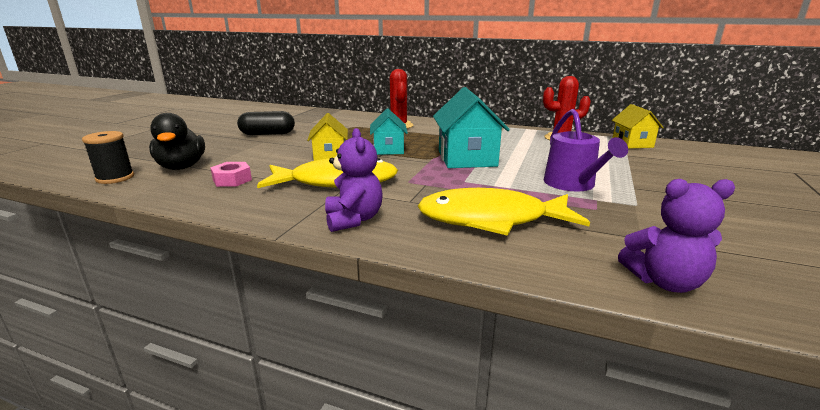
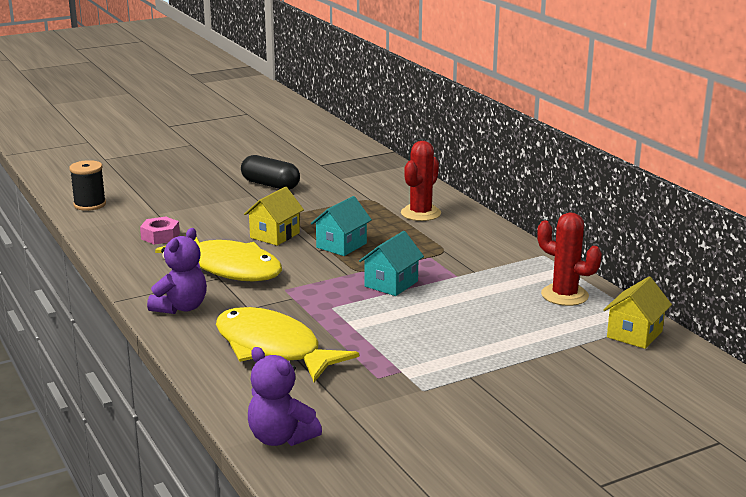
camera: 40 degrees right, 0 degrees up
(182, 167) = (145, 208): black duck -> none
(467, 158) = (391, 284): turquoise house -> turquoise house, size x0.61
(572, 184) = (419, 349): purple watering can -> none

